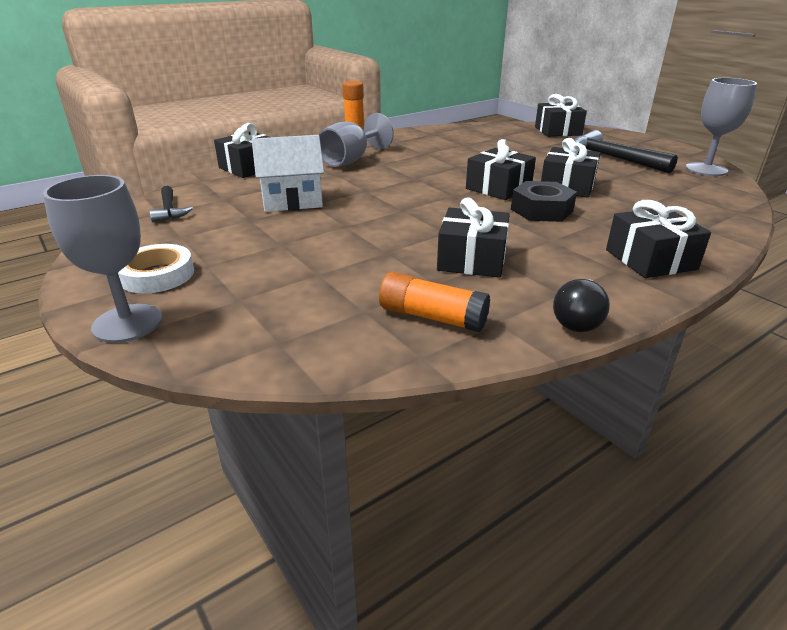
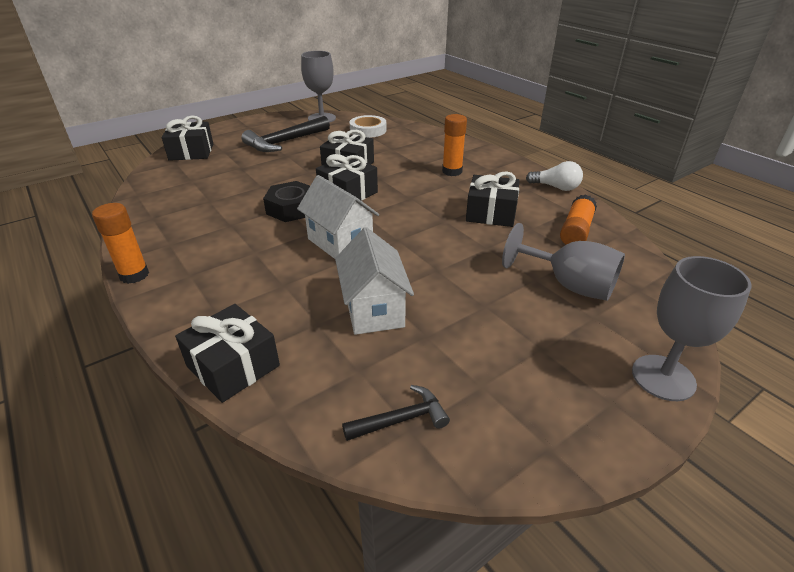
camera: 90 degrees left, 5 degrees up
(157, 275) = (575, 382): white tape -> white tape (368, 130)
(351, 160) = (235, 274): grey goblet -> grey goblet (569, 285)
(396, 188) = (340, 243): none -> white house
(541, 210) = (398, 180): black nut -> black nut (292, 208)
(578, 319) = (556, 187): black light bulb -> white light bulb
(589, 241) = (452, 171): none -> orange glue stick
(650, 259) = (475, 158): black gift -> none

